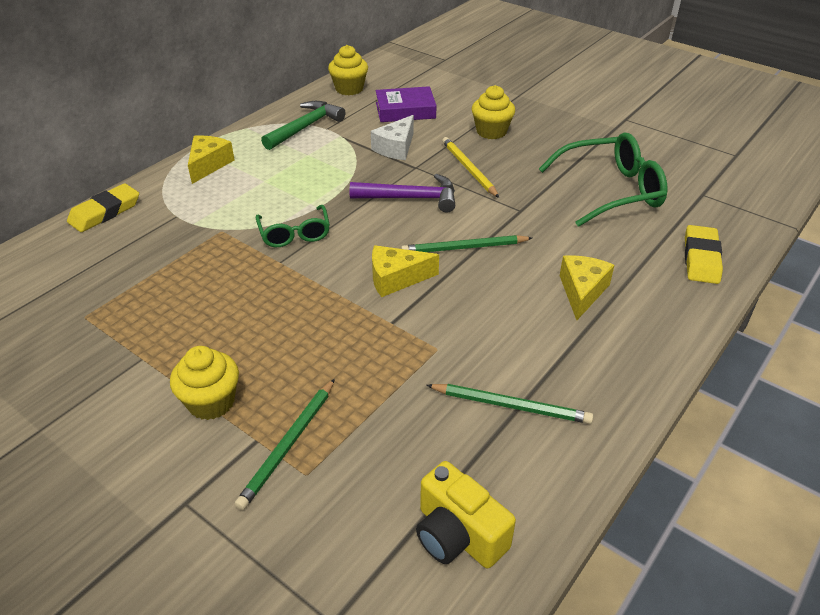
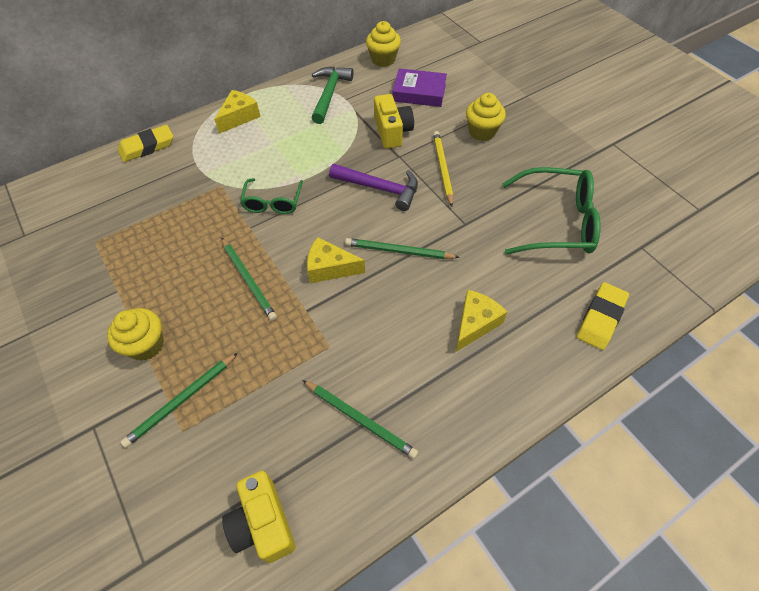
camera: 20 degrees right, 15 degrees up
(305, 127) = (329, 94): green hammer -> green hammer turned 45 degrees counterclockwise
(306, 310) = (248, 280): none -> green pencil
(396, 148) = (392, 132): white cheese -> yellow camera

